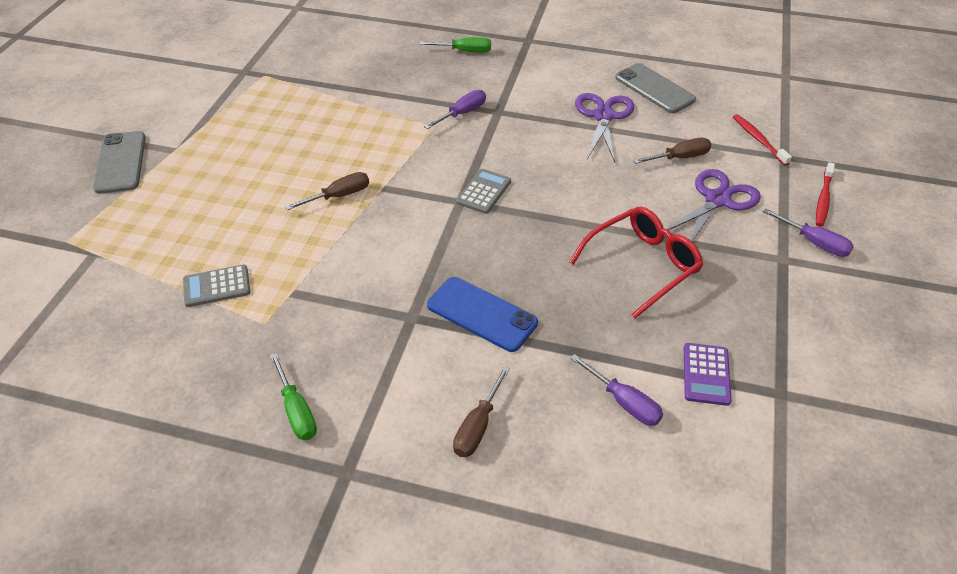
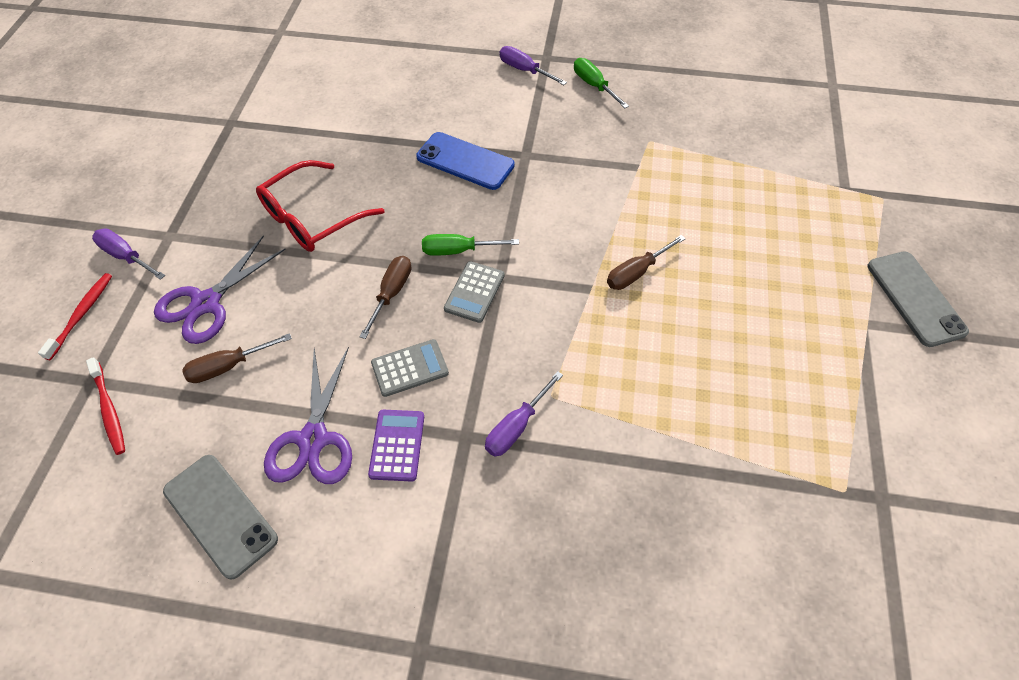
camera: 175 degrees right, 10 degrees up
(217, 286) = (708, 166): grey calculator -> grey calculator (410, 368)
(464, 51) = (535, 596): green screwdriver -> green screwdriver (459, 250)
(478, 426) = (461, 86): brown screwdriver -> brown screwdriver (391, 294)
(623, 402) = (353, 108): purple screwdriver -> purple screwdriver (525, 70)
(706, 374) = (284, 130): purple calculator -> purple calculator (397, 445)

